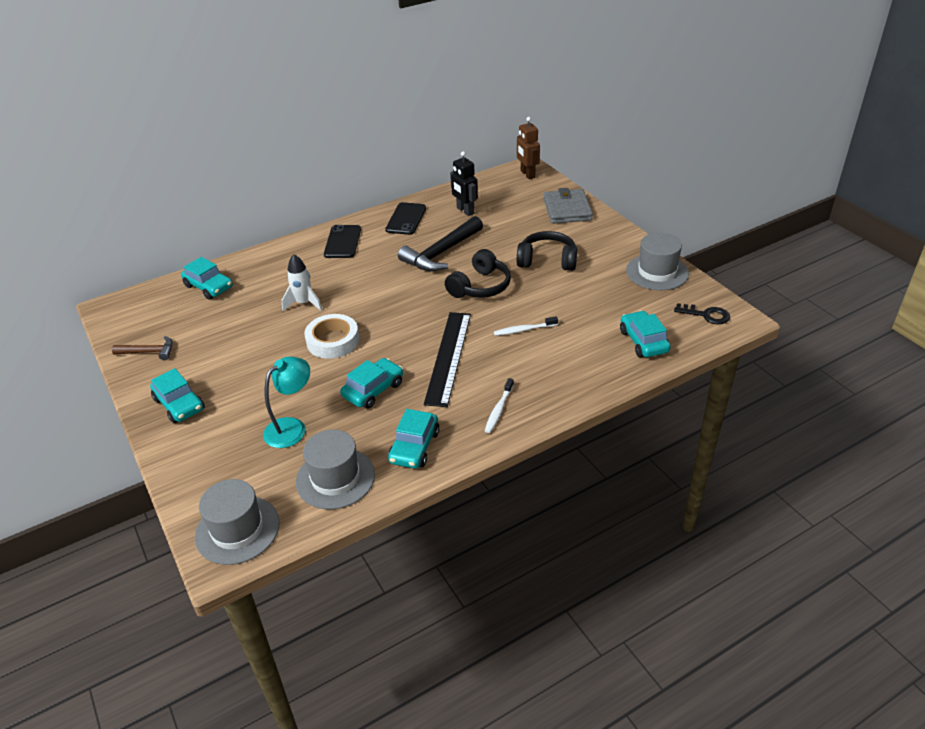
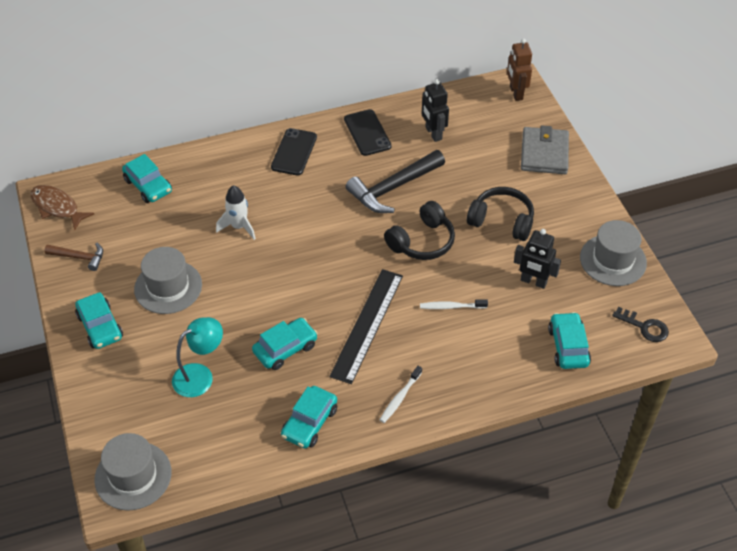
camera: 10 degrees right, 10 degrees up
(121, 317) = (57, 207): none -> brown fish
(333, 341) = (258, 281): white tape -> none
(335, 478) = (229, 441): grey hat -> grey hat (168, 287)
(406, 219) = (367, 133): black phone -> black phone turned 45 degrees counterclockwise
(592, 299) = (533, 282): none -> black robot

